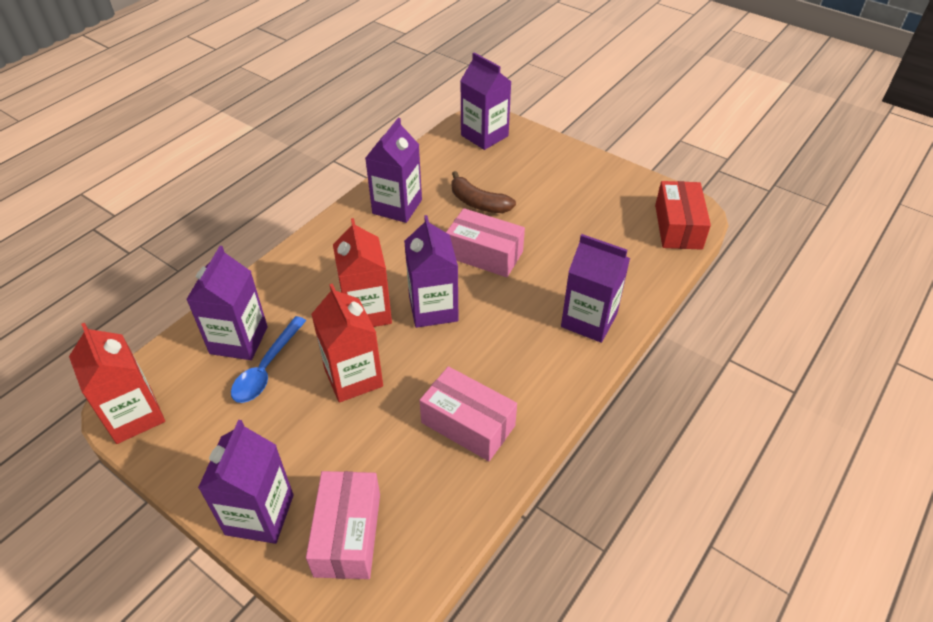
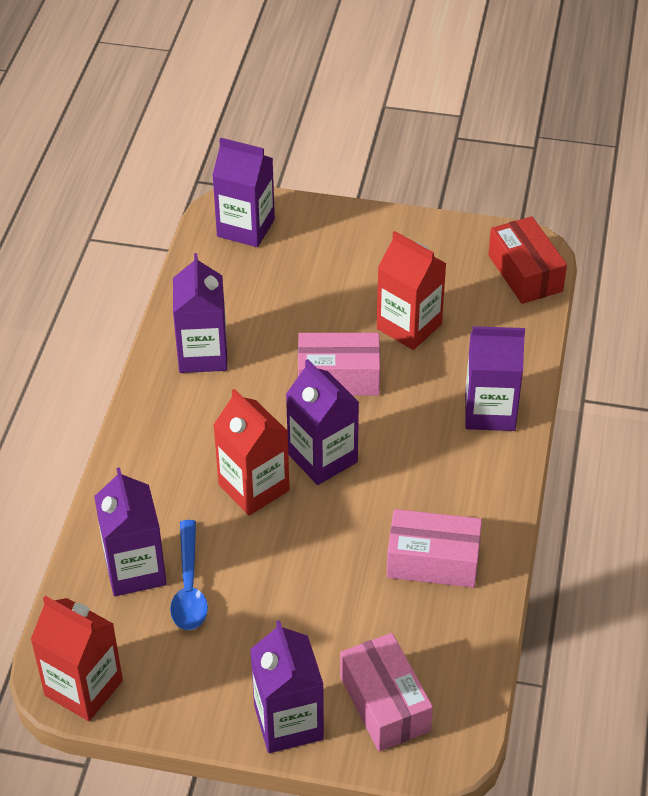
camera: 25 degrees left, 0 degrees up
(353, 377) = (288, 560): red carton -> red carton (409, 326)
(478, 203) = (293, 318): brown banana -> none

